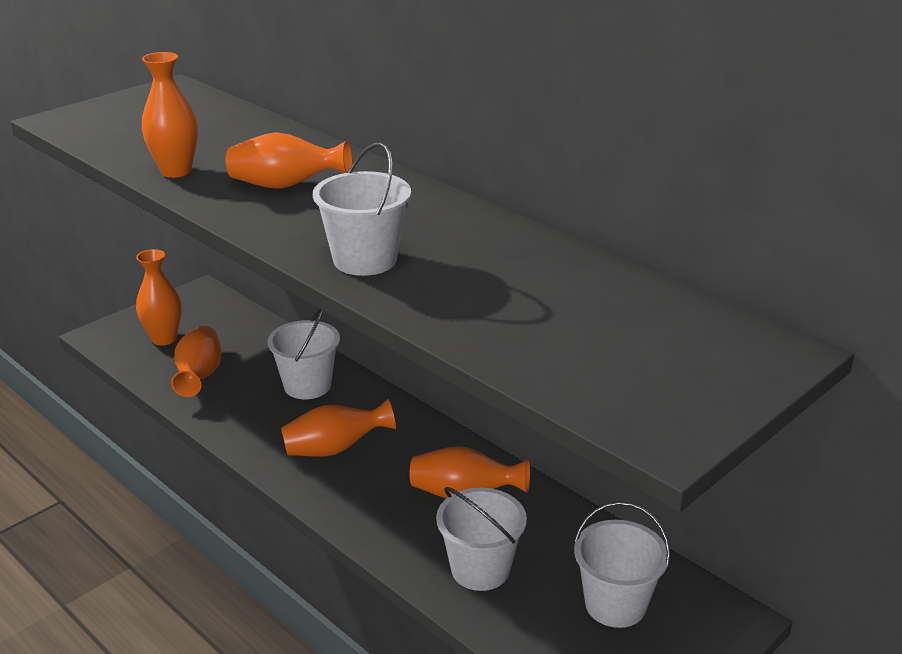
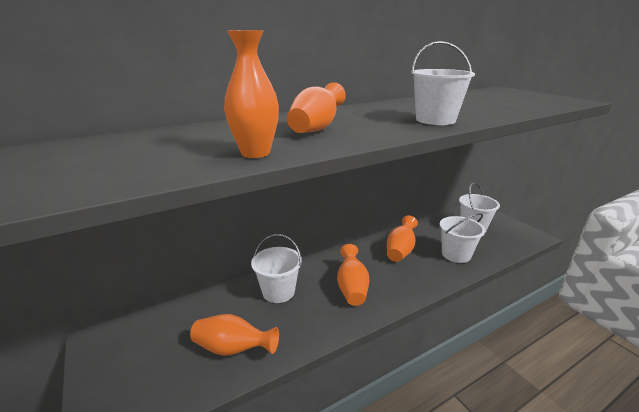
camera: 75 degrees left, 5 degrees down
(164, 339) = (154, 371): orange vase -> none

